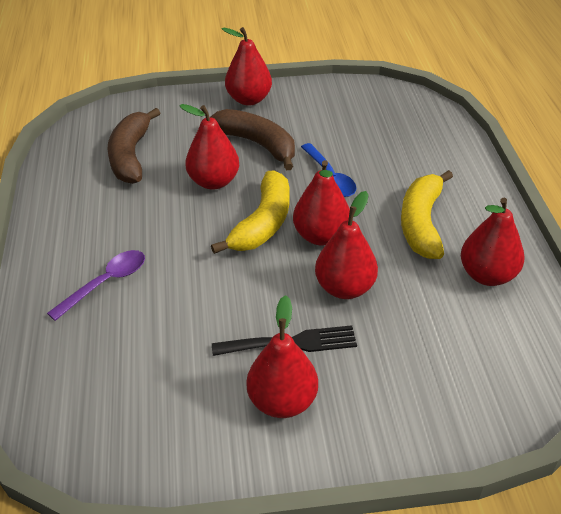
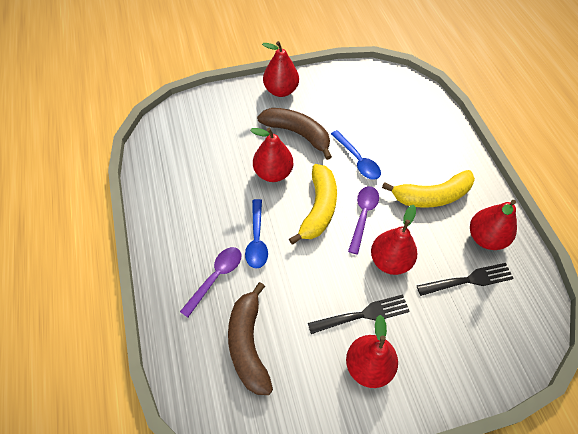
camera: 10 degrees left, 15 degrees up
(131, 156) = (204, 154): brown banana -> brown banana (248, 344)
(171, 249) = (257, 240): none -> blue spoon
(321, 236) = (363, 216): red pear -> purple spoon
(422, 223) = (431, 196): yellow banana -> yellow banana turned 105 degrees counterclockwise
(451, 319) = (469, 280): none -> black fork

